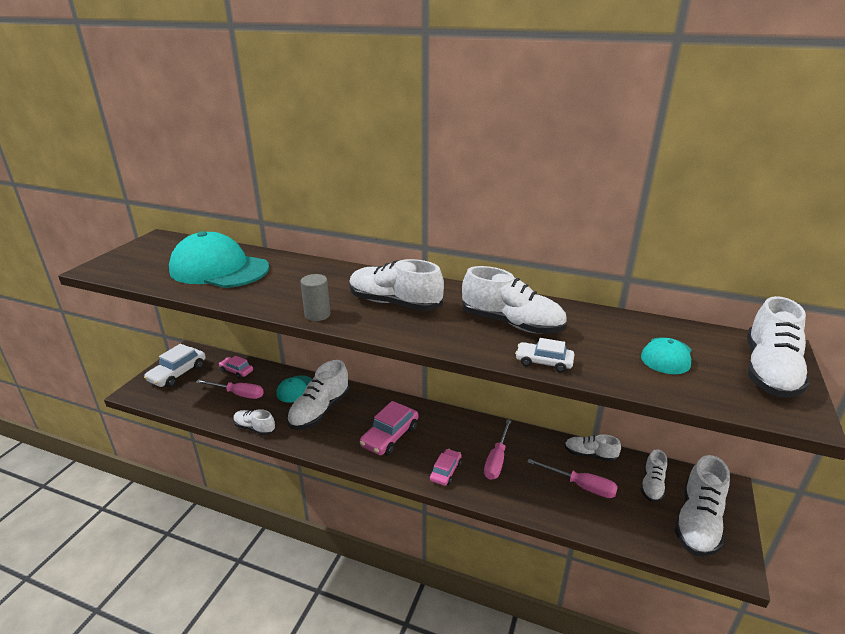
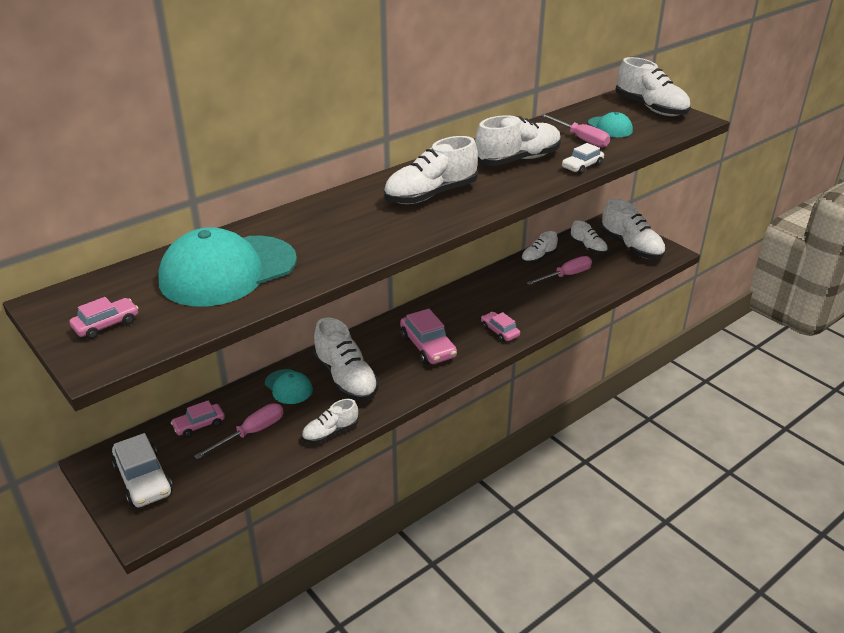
camera: 60 degrees left, 5 degrees up
(139, 258) = (106, 324): none -> pink car
(317, 315) = (412, 235): grey cylinder -> none
(497, 460) = (508, 301): pink screwdriver -> pink screwdriver (581, 139)

